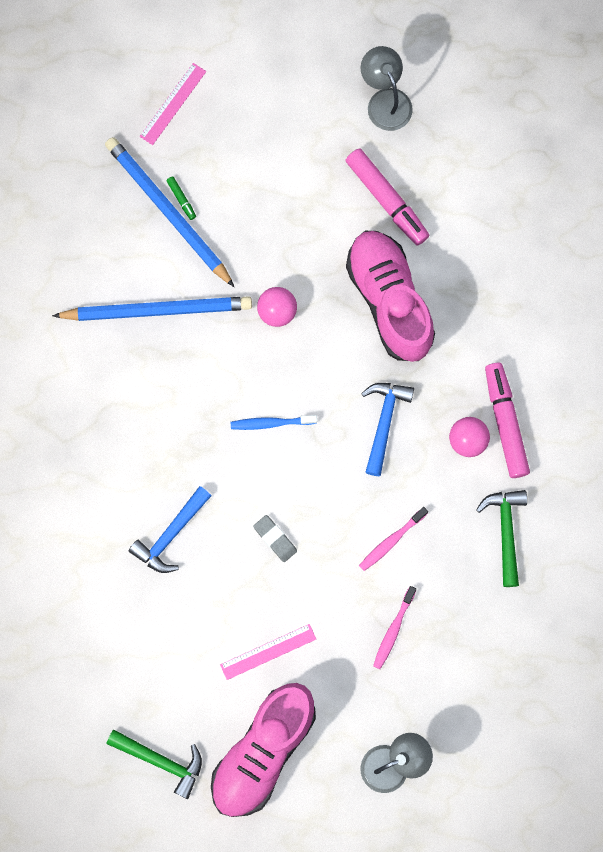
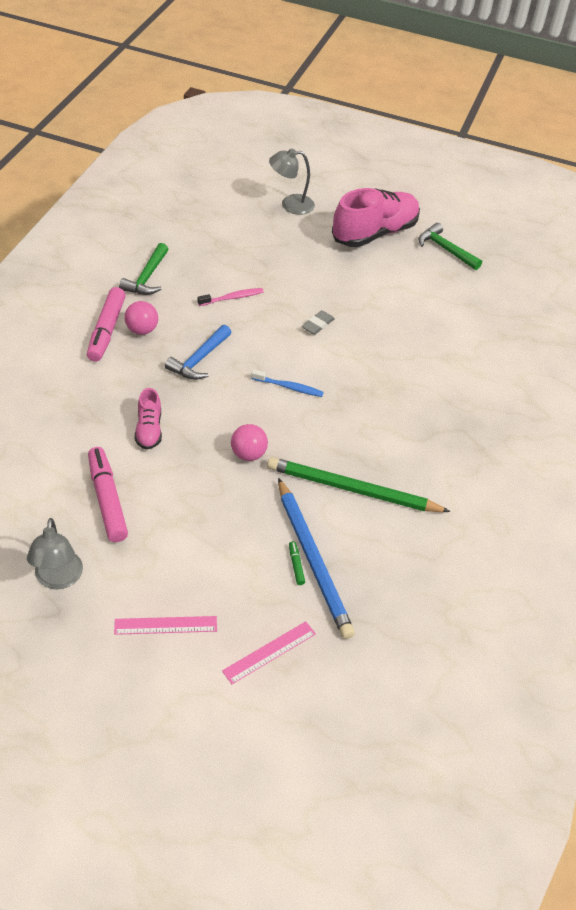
camera: 165 degrees left, 30 degrees down
(157, 310) = (352, 490): blue pencil -> green pencil
(170, 534) = (396, 351): blue hammer -> none
(268, 652) = (350, 274): pink ruler -> pink ruler (165, 625)
(275, 539) = (317, 325): grey eraser -> grey eraser turned 60 degrees clockwise
(390, 300) = (149, 430): pink shoe -> pink shoe, size x0.49
(393, 630) = (256, 258): pink toothbrush -> none

